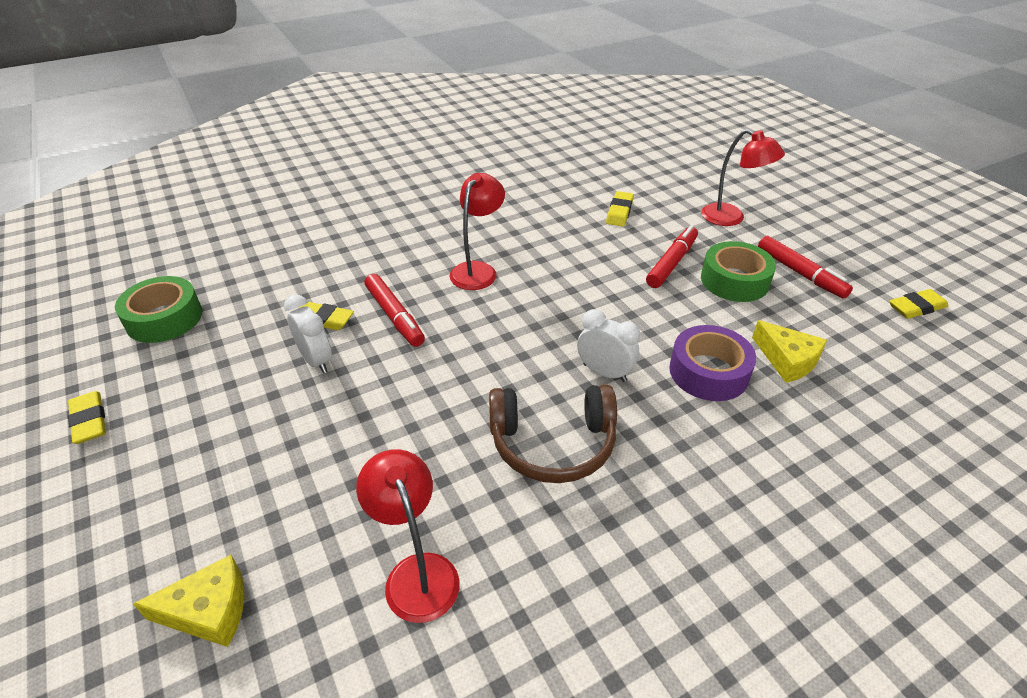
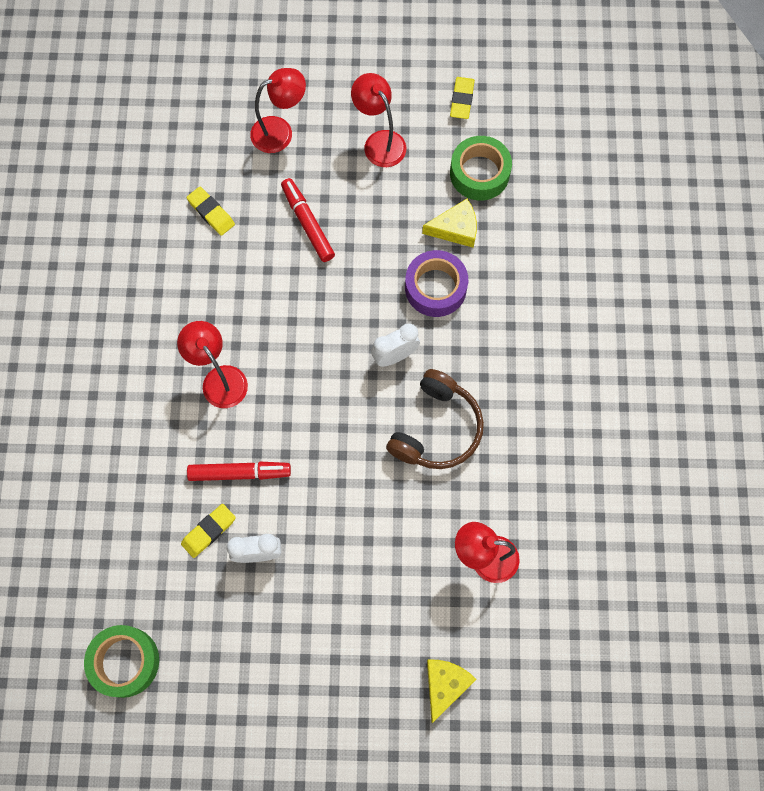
camera: 60 degrees left, 30 degrees up
(89, 421) = (227, 740): yellow eraser -> none
(734, 280) = (357, 195): green tape -> green tape (479, 173)
(800, 273) = (379, 142): red marker -> red lamp

